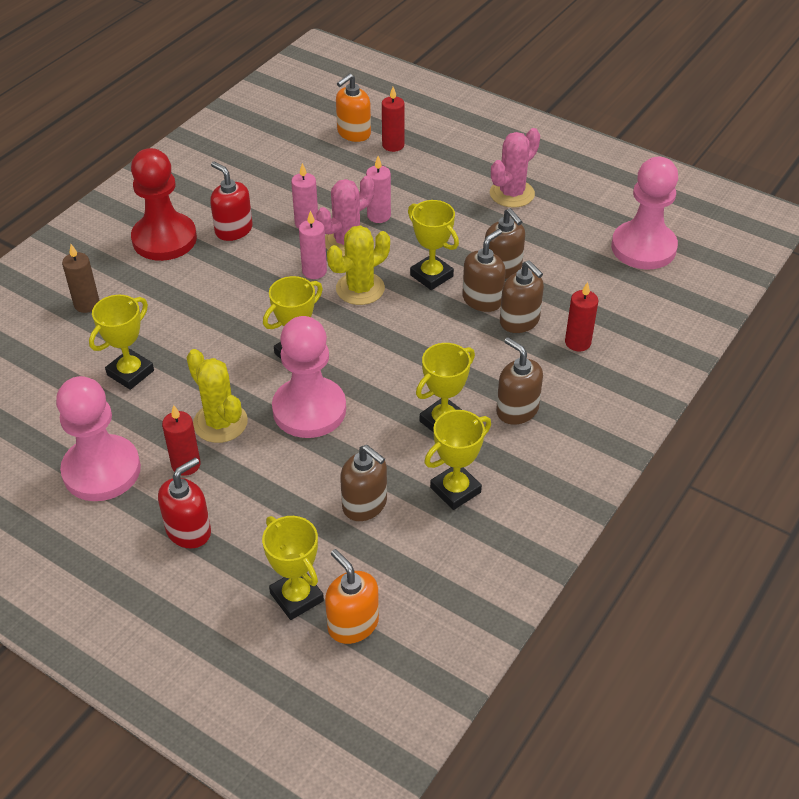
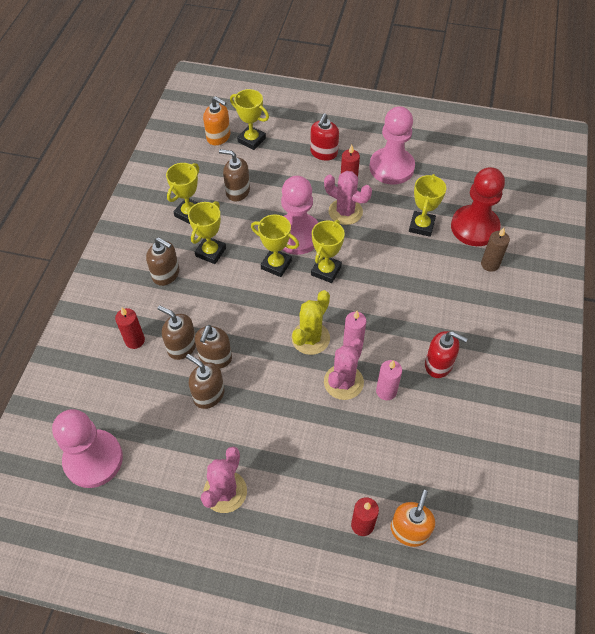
camera: 160 degrees right, 10 degrees up
(164, 239) = (483, 337): red pawn -> red pawn (474, 227)
(220, 423) = (345, 212): yellow cactus -> pink cactus
(379, 216) = (331, 421): pink candle -> none
(431, 276) = (262, 368): yellow trophy -> yellow trophy (276, 265)

